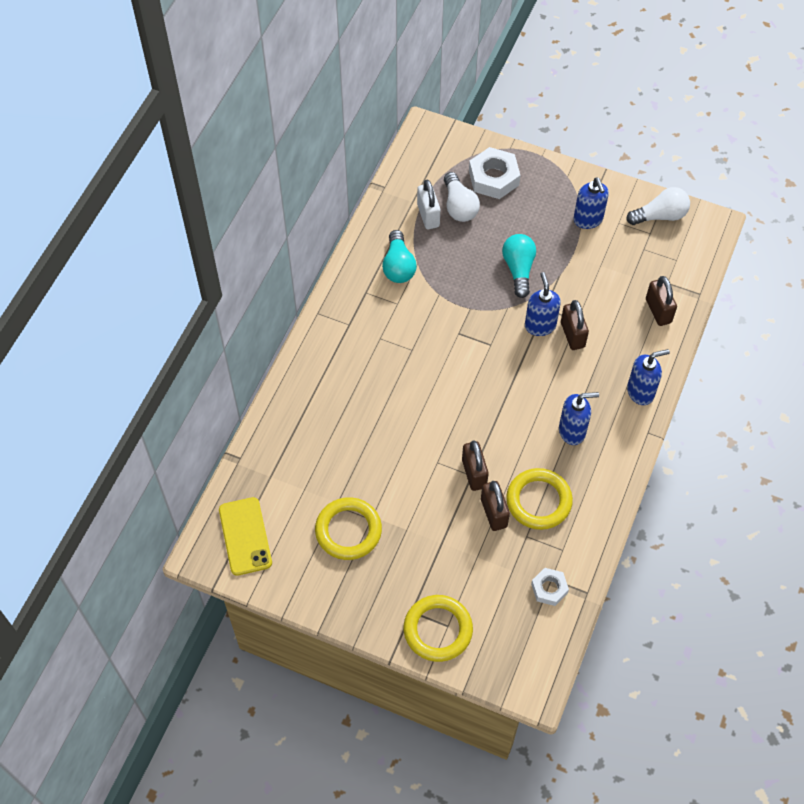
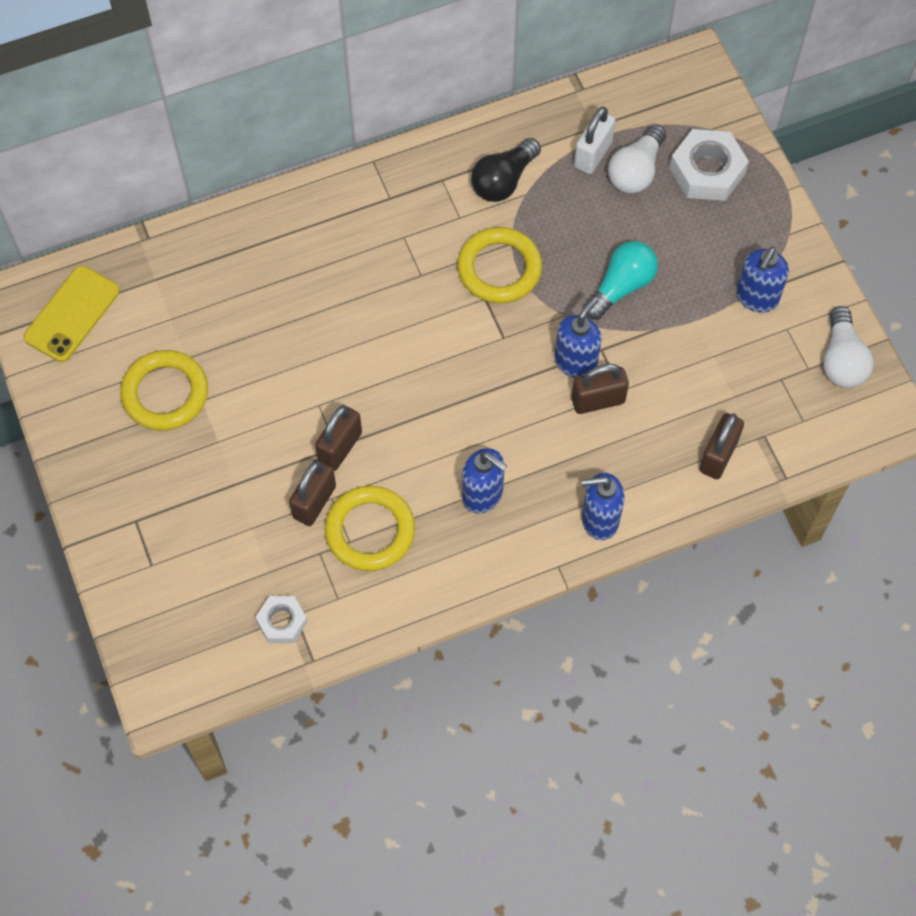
camera: 45 degrees right, 5 degrees up
(398, 266) = (503, 180): turquoise light bulb -> black light bulb
(438, 630) = (138, 560): yellow ring -> yellow ring (499, 269)
(572, 335) = (598, 400): brown padlock -> brown padlock turned 45 degrees clockwise
(640, 392) = (599, 520): blue soap dispenser -> blue soap dispenser turned 150 degrees clockwise
(660, 216) = (842, 360): white light bulb -> white light bulb turned 60 degrees clockwise

